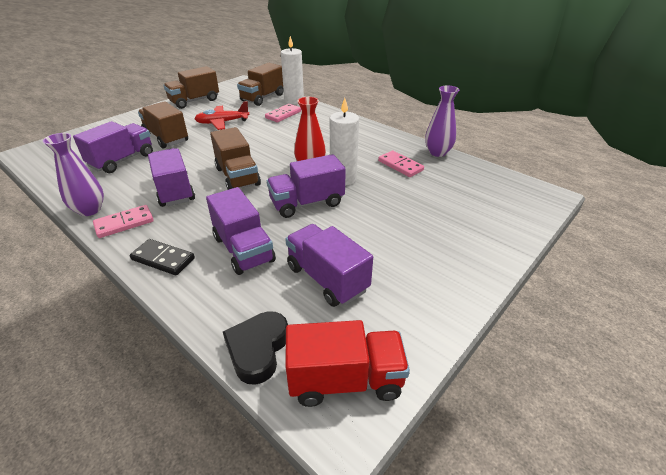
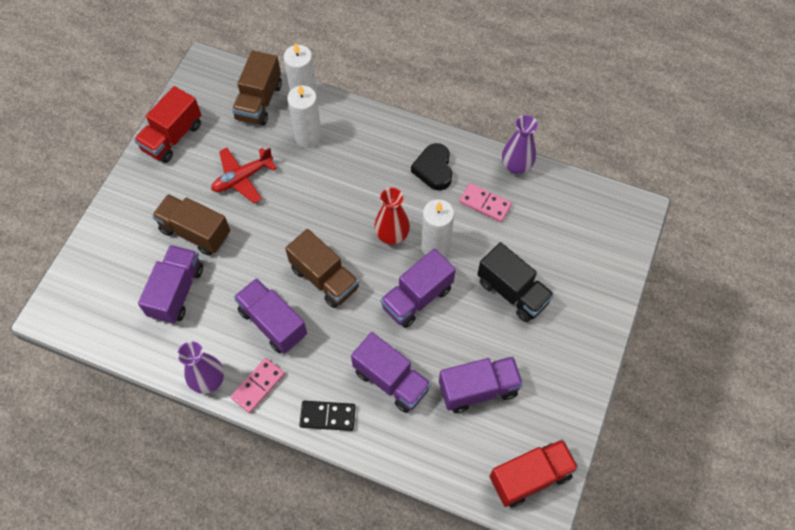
camera: 20 degrees left, 25 degrees up
(194, 101) = (172, 137): brown truck -> red truck
(258, 349) = (459, 475): black heart -> black heart (434, 169)
(283, 115) = (308, 136): pink domino -> white candle
(327, 278) = (478, 389): purple truck -> purple truck turned 135 degrees clockwise
(400, 219) = (512, 292): none -> black truck

